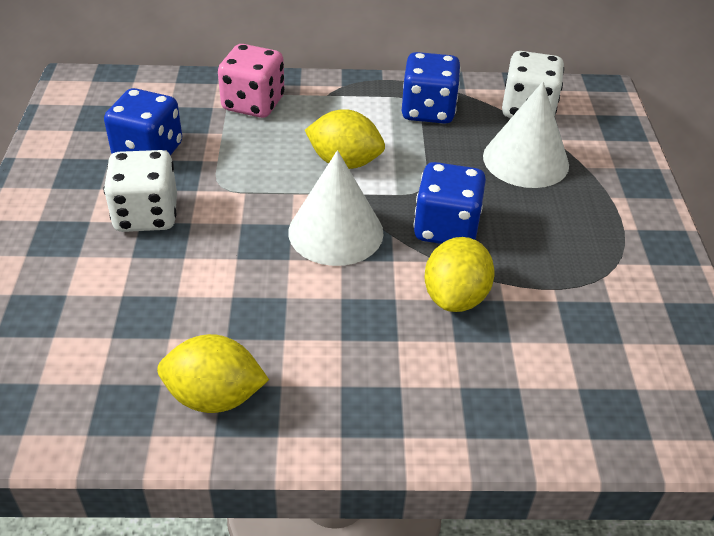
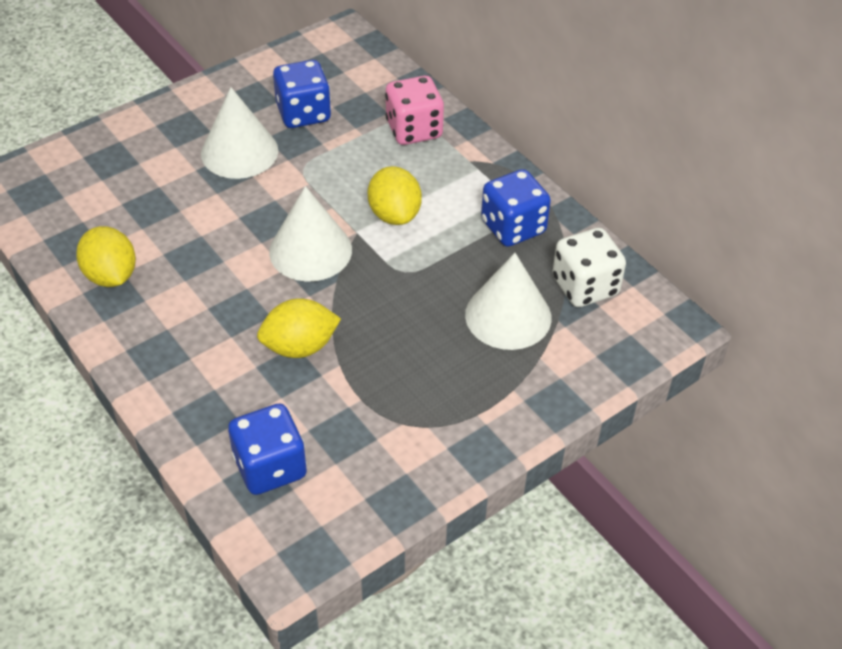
camera: 55 degrees right, 5 degrees up
(146, 215) = (239, 152): white dice -> white cone
(446, 228) = (371, 307): blue dice -> blue dice (270, 467)

